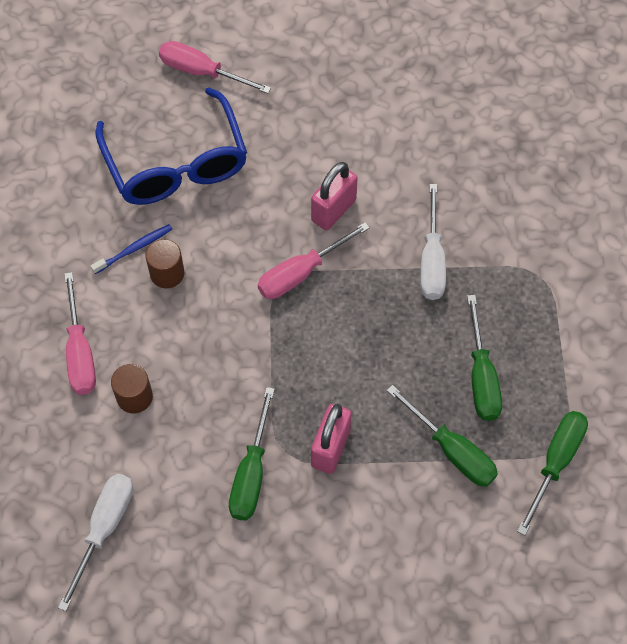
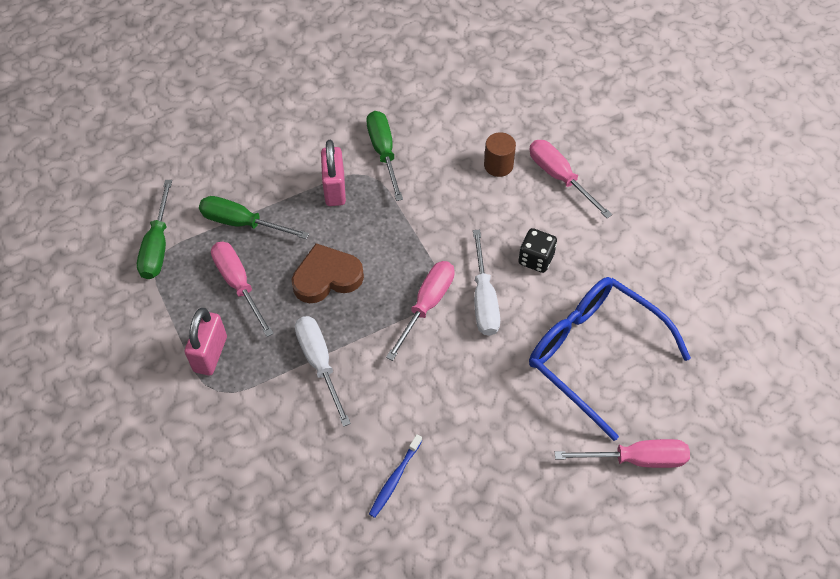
camera: 155 degrees right, 5 degrees down
(104, 529) = (463, 85): white screwdriver -> white screwdriver (484, 299)
(134, 249) = (575, 267): blue toothbrush -> blue toothbrush (394, 479)
(167, 273) = (536, 259): brown cylinder -> black dice
(333, 210) = (429, 371): pink padlock -> pink padlock (210, 354)
(386, 345) = (327, 277): none -> brown heart
(481, 377) = (238, 284): green screwdriver -> pink screwdriver

